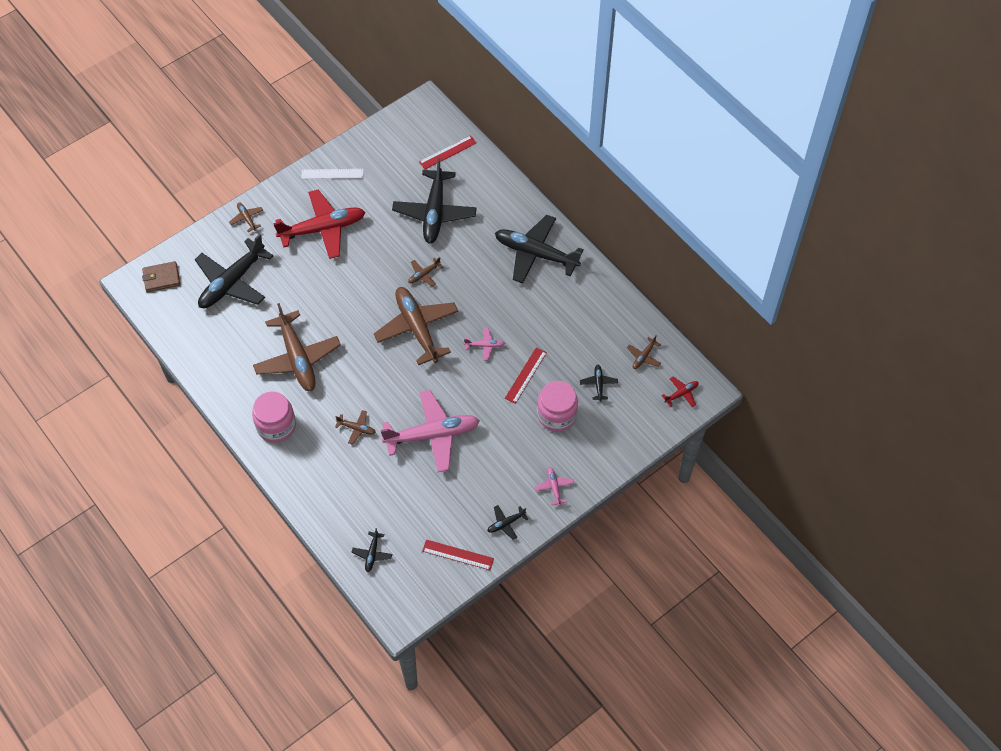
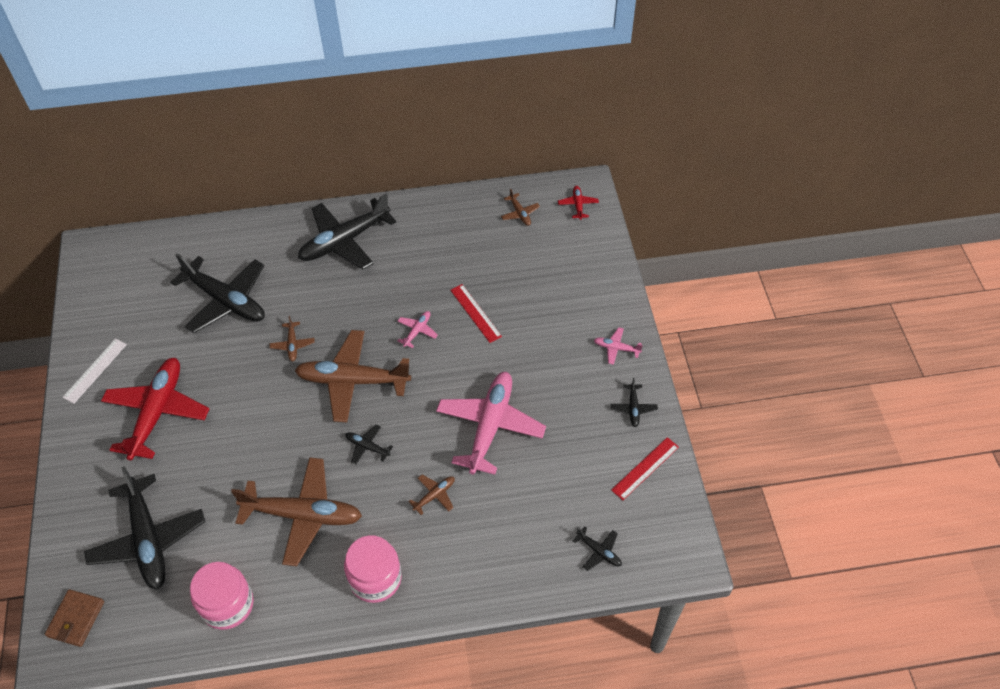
camera: 60 degrees left, 5 degrees down
(247, 218) = (76, 483): brown plane -> none
(447, 152) = (164, 256): red ruler -> none
(556, 415) = (538, 309): pink jar -> pink jar (227, 605)
(598, 384) = (526, 260): black plane -> black plane (367, 447)

